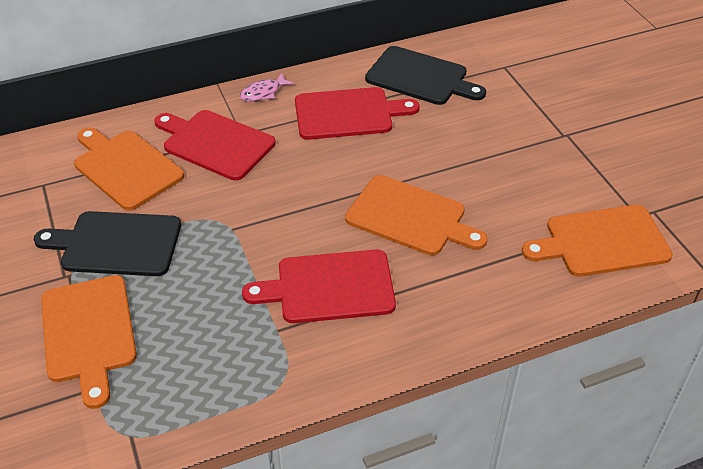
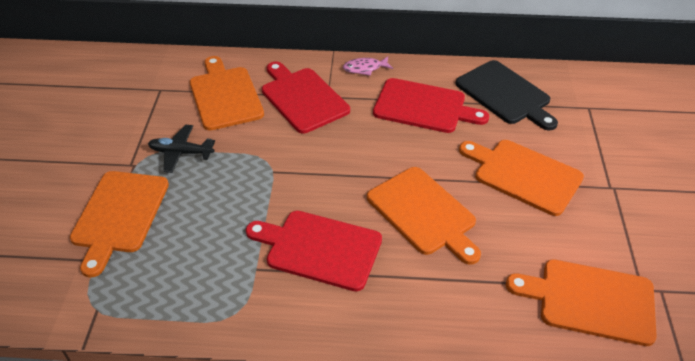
camera: 25 degrees right, 0 degrees up
(116, 244) = (181, 153): black cutting board -> black plane
(481, 149) = (523, 175): none -> orange cutting board

